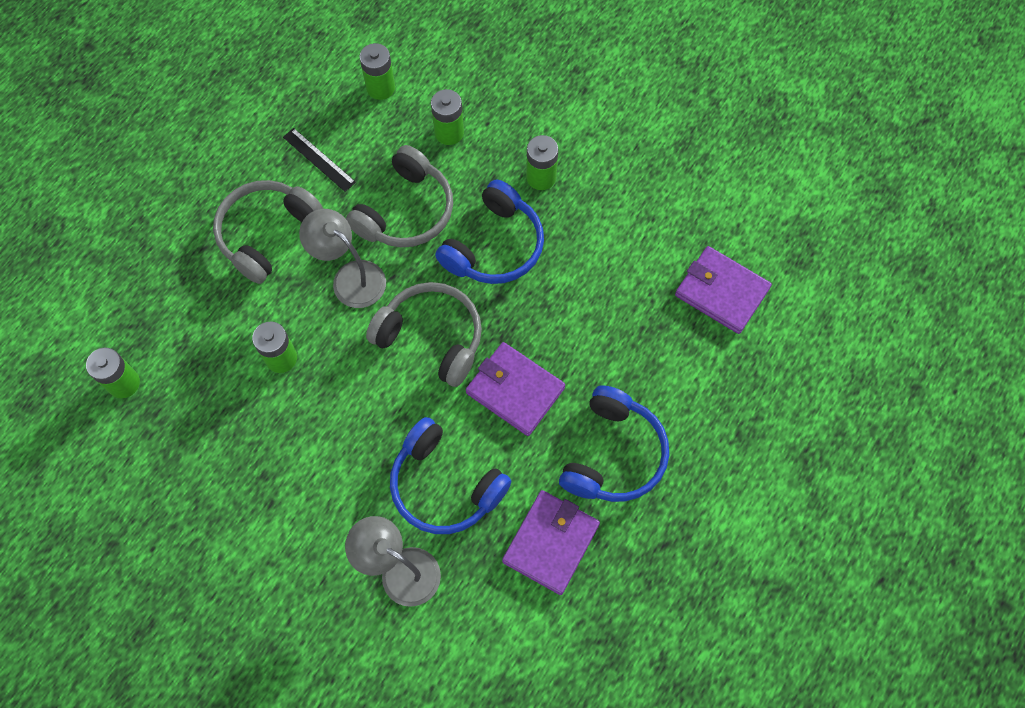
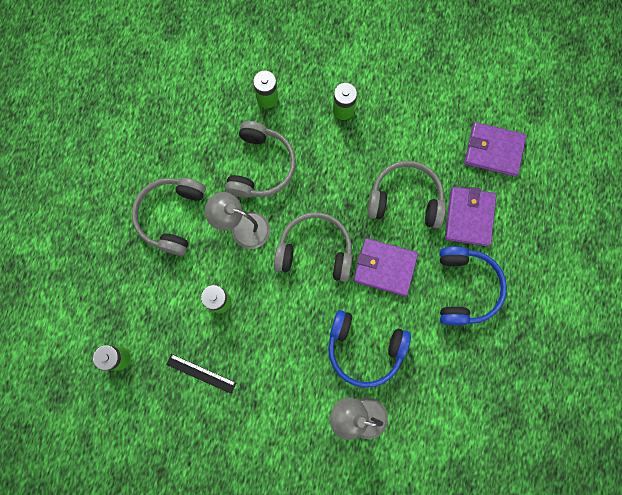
camera: 20 degrees left, 10 degrees up
(319, 159) = (184, 149): black ruler -> black ruler (201, 373)
(380, 88) = (205, 80): green battery -> none
(494, 246) = (331, 170): blue headphones -> none
(551, 543) = (448, 362): purple wallet -> purple wallet (469, 217)
(578, 314) = (405, 199): none -> grey headphones

